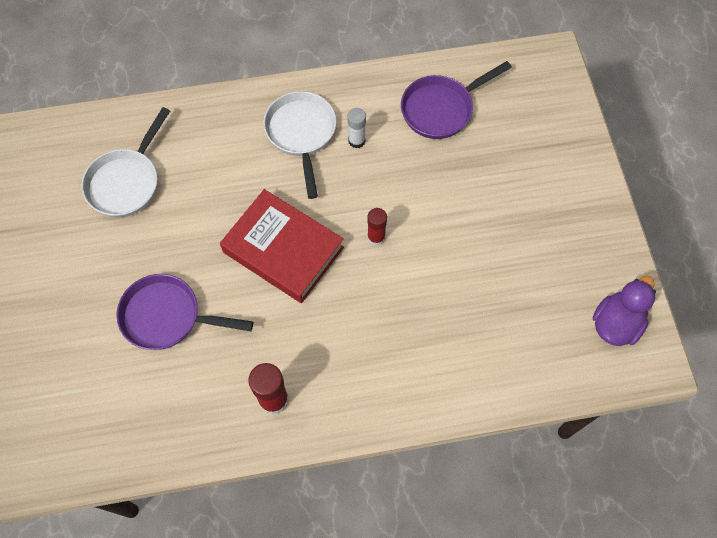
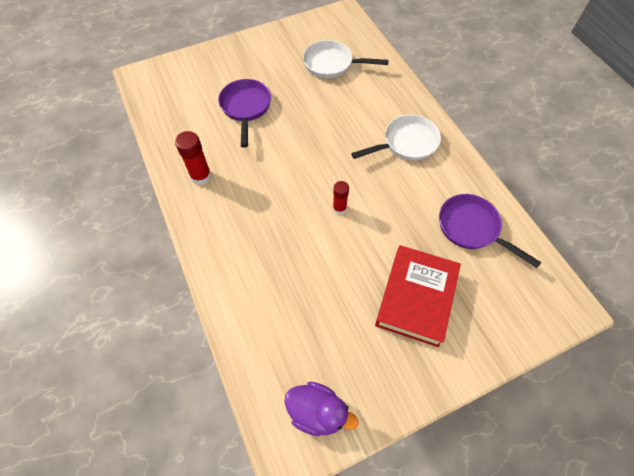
camera: 75 degrees right, 5 degrees down
(283, 249) = (311, 155): red book -> red book (416, 297)
(356, 141) = (416, 177): white glue stick -> none

